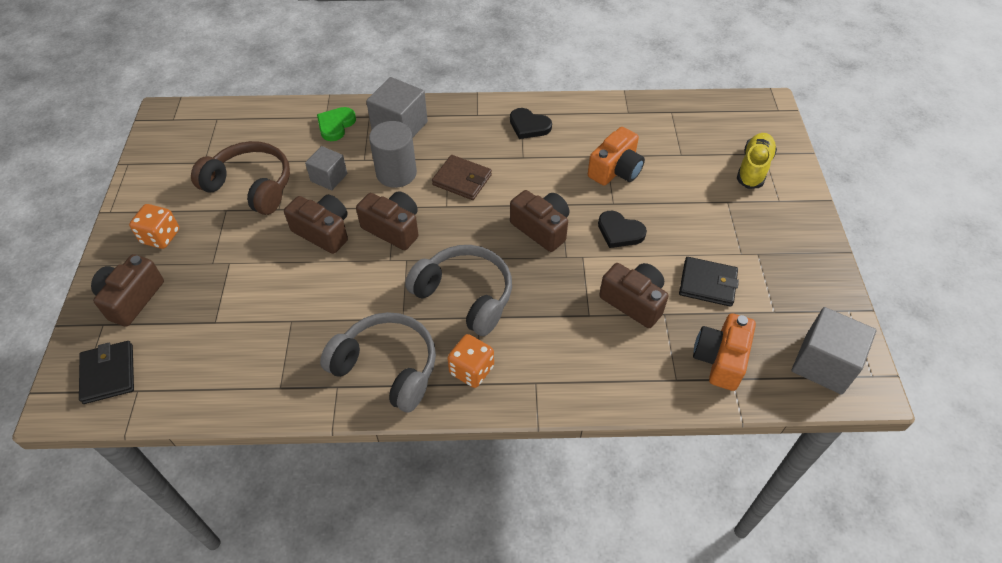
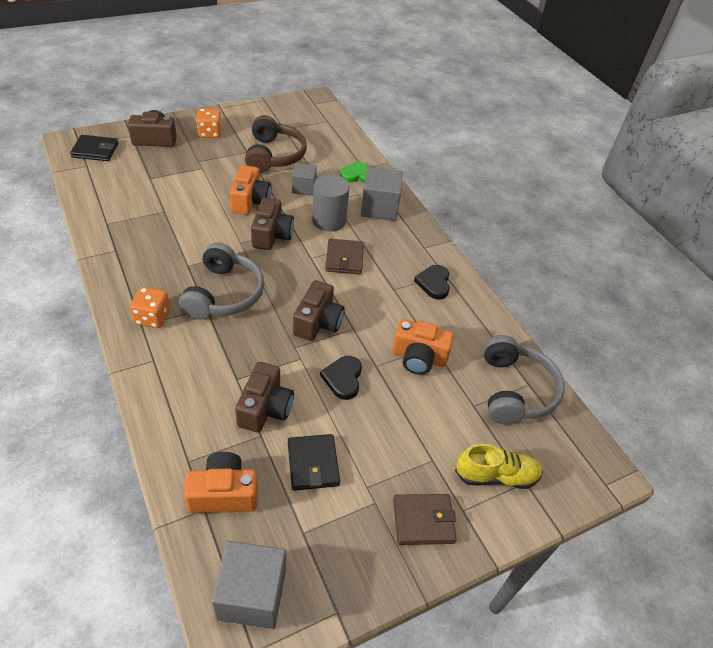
camera: 60 degrees right, 5 degrees down
(108, 374) = (95, 150): black wallet -> black wallet turned 45 degrees clockwise
(323, 232) = (250, 201): brown camera -> orange camera
(387, 367) = (140, 270): grey headphones -> grey headphones (515, 390)
(782, 228) = (423, 521): none -> brown wallet

